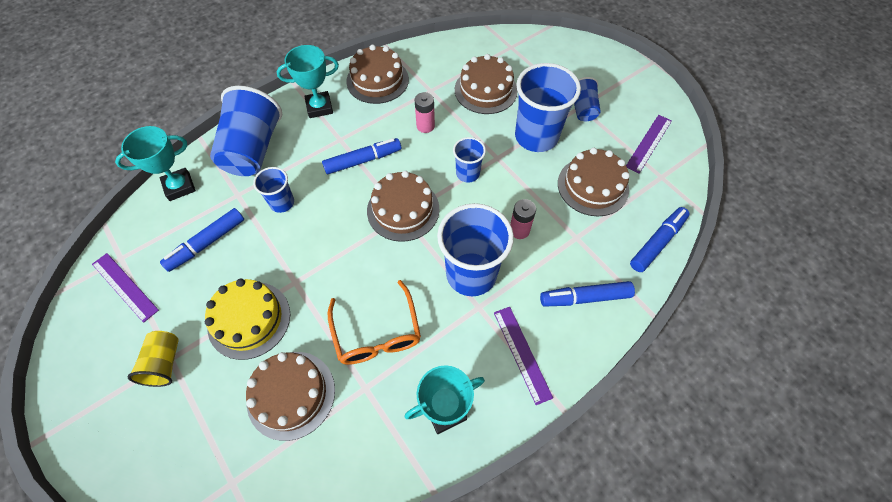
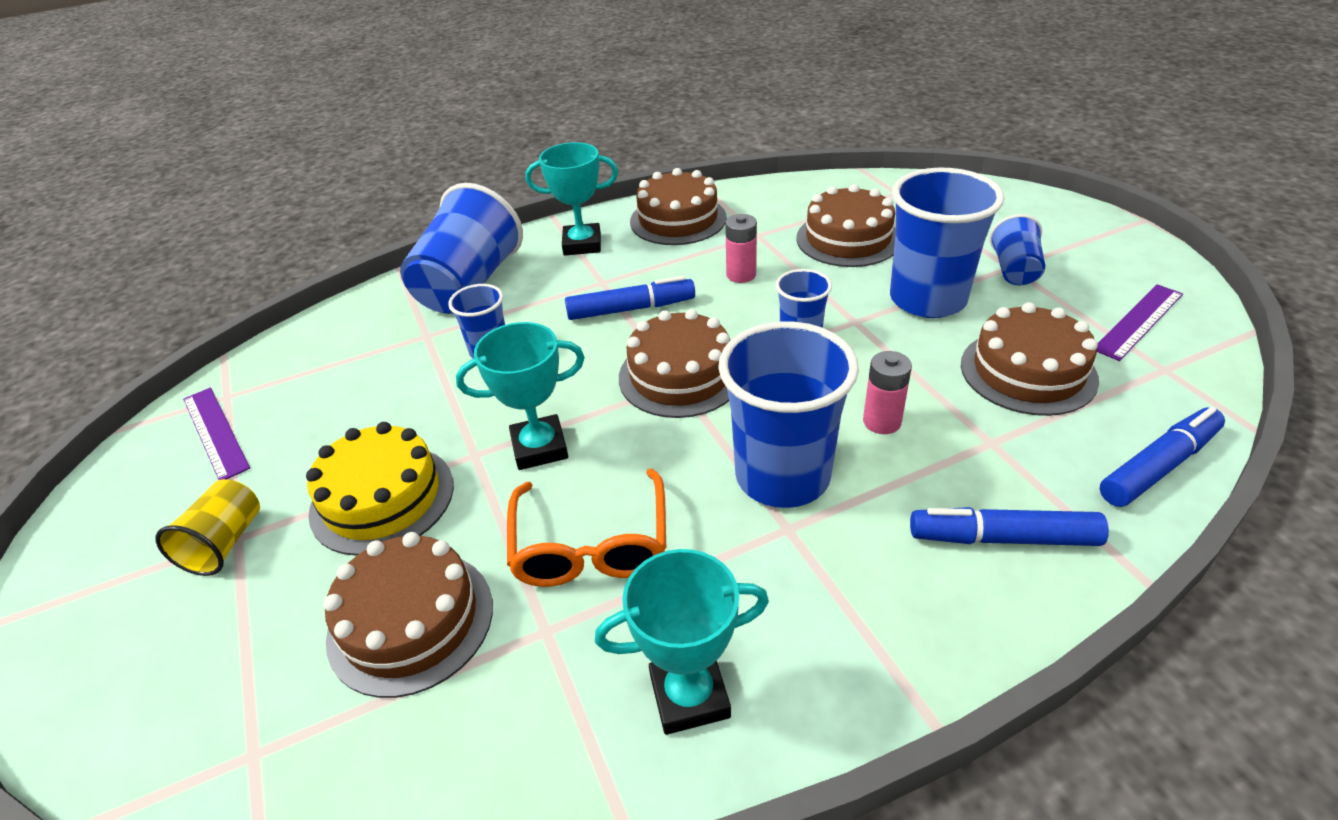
camera: 15 degrees right, 20 degrees down
(179, 186) = (347, 319): turquoise trophy -> turquoise trophy (539, 447)
(207, 243) = (357, 390): blue marker -> none
(522, 353) = (863, 616): purple ruler -> none

